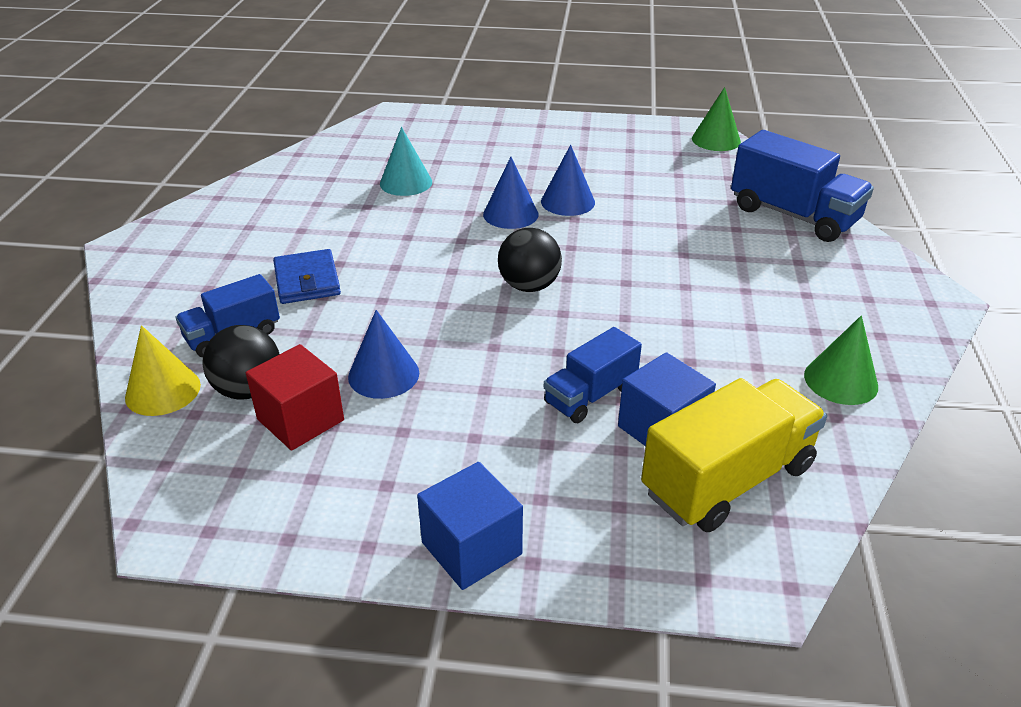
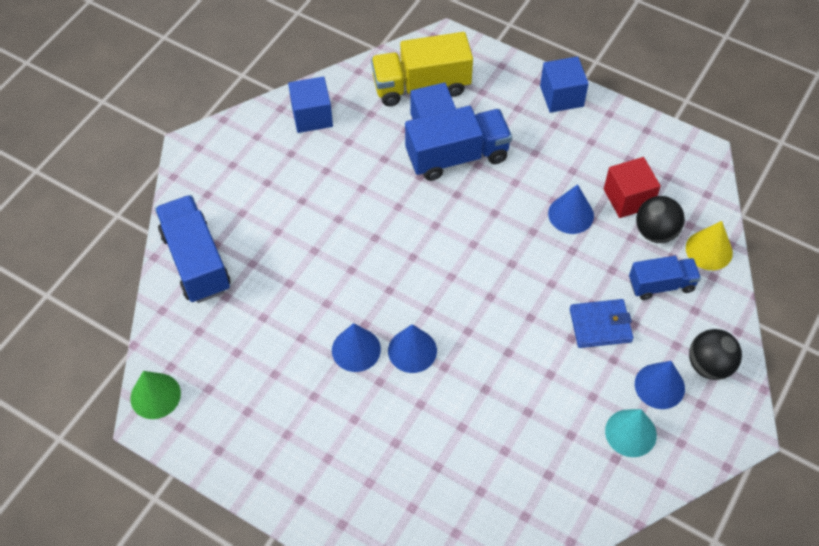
camera: 155 degrees left, 20 degrees up
(225, 253) = (659, 386): none -> blue cone
(307, 280) = (600, 325): blue wallet -> blue wallet turned 75 degrees clockwise
(406, 182) = (481, 438): turquoise cone -> turquoise cone (630, 433)
(529, 286) = (443, 259): black ball -> black ball (709, 365)
(590, 395) = (457, 156): blue truck -> blue truck, size x1.65
(840, 380) = (312, 116): green cone -> blue cube

